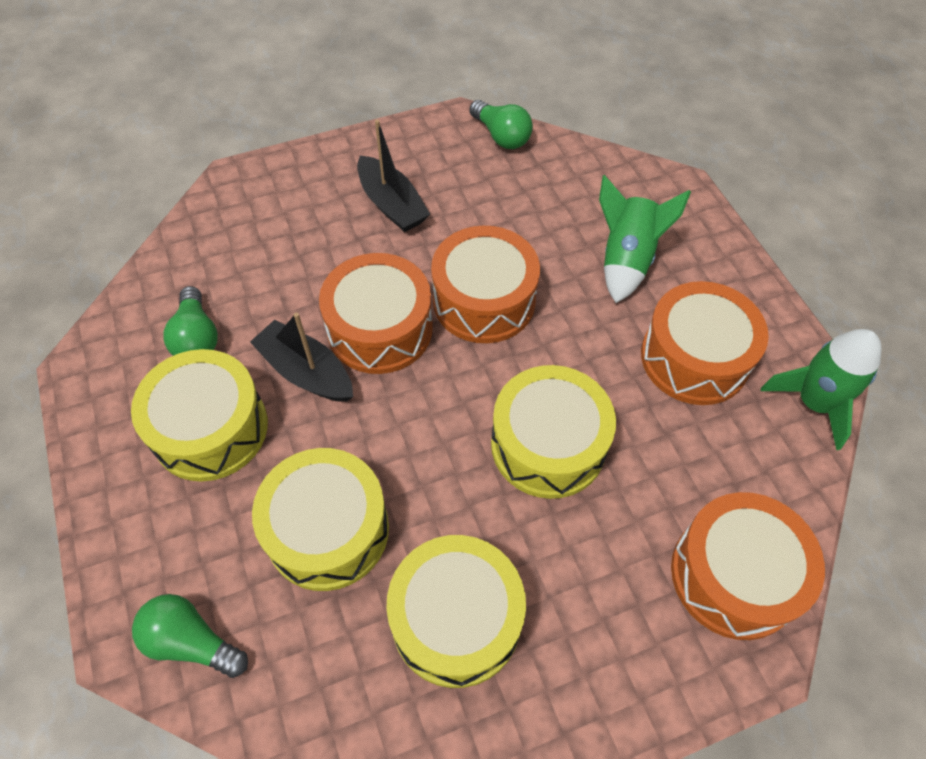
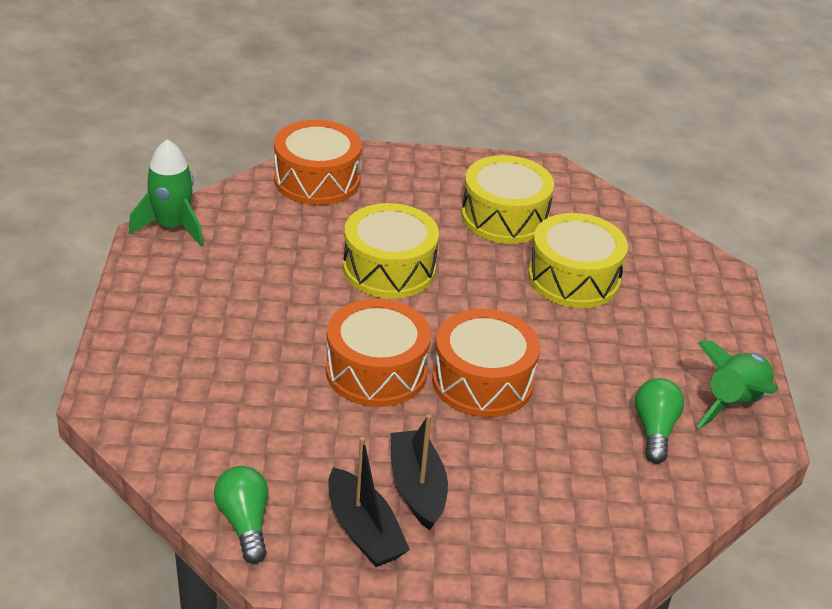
camera: 160 degrees left, 20 degrees down
(192, 642) = (678, 259): green light bulb -> none
(210, 428) = (651, 361): yellow drum -> none
(306, 372) = (560, 372): black boat -> black boat (363, 530)
(626, 259) = (221, 358): green rocket -> green rocket (734, 404)
(694, 358) = (232, 277): orange drum -> none

